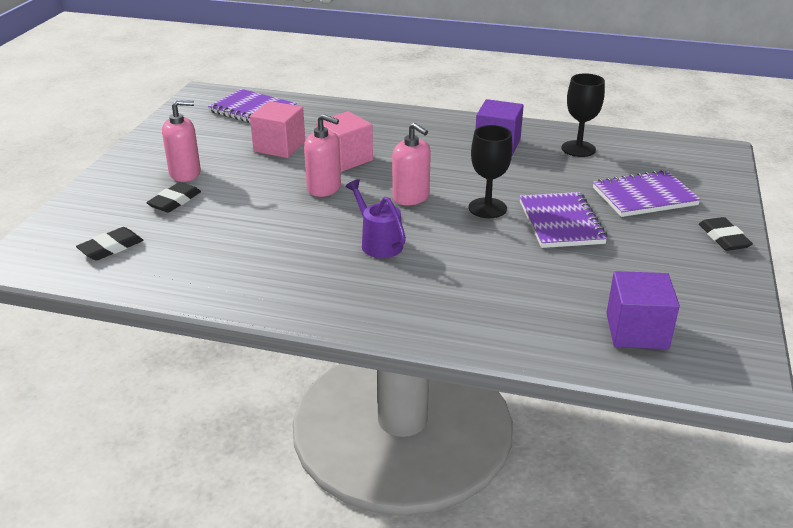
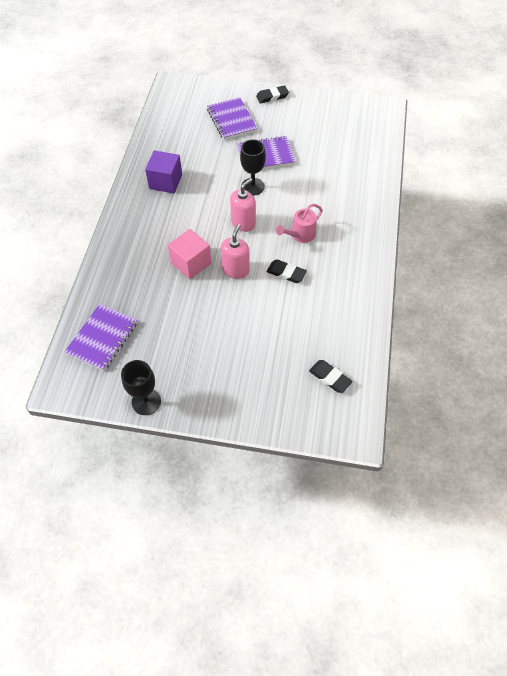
camera: 95 degrees left, 25 degrees up
(175, 201) = (263, 356): black eraser -> black eraser (286, 273)
(185, 173) = (220, 360): pink soap dispenser -> none
(279, 147) = (172, 306): pink cube -> none
(378, 243) = (300, 235): purple watering can -> pink watering can
(578, 149) = (171, 143): black goblet -> black goblet (146, 401)
(637, 331) = (359, 135): purple cube -> none

